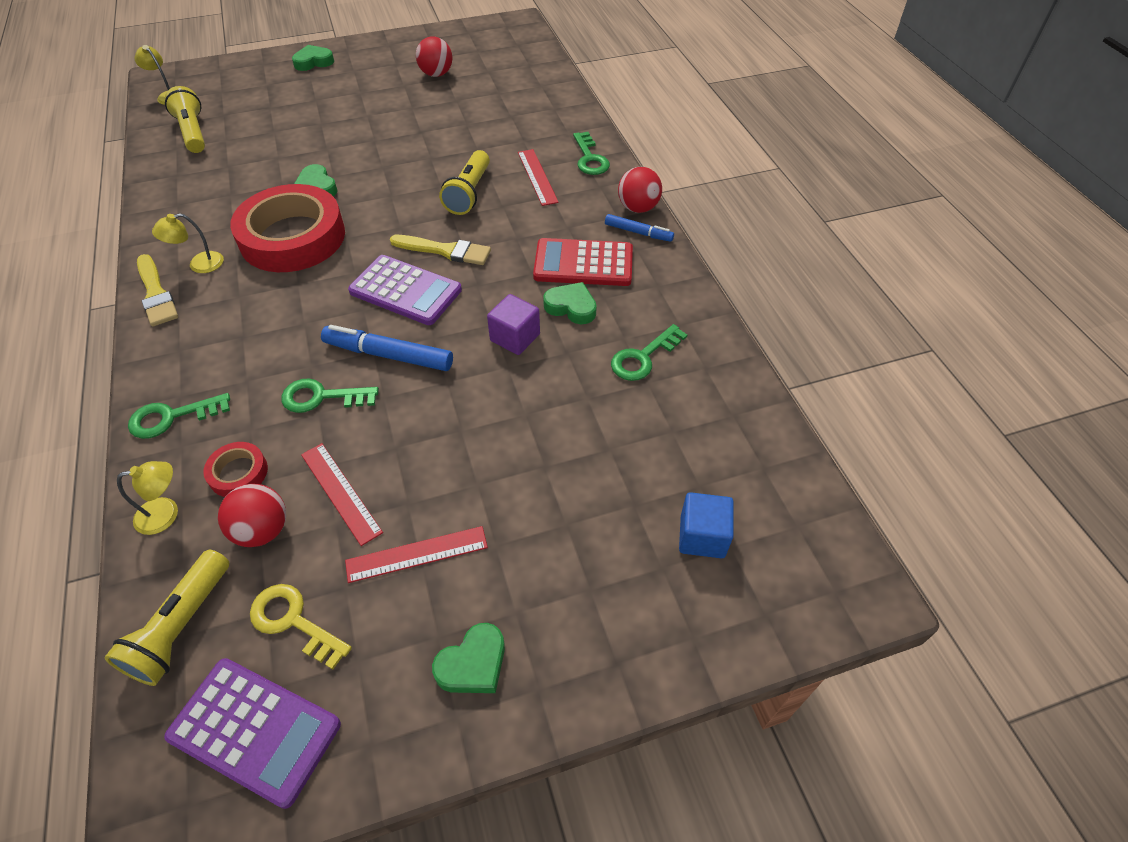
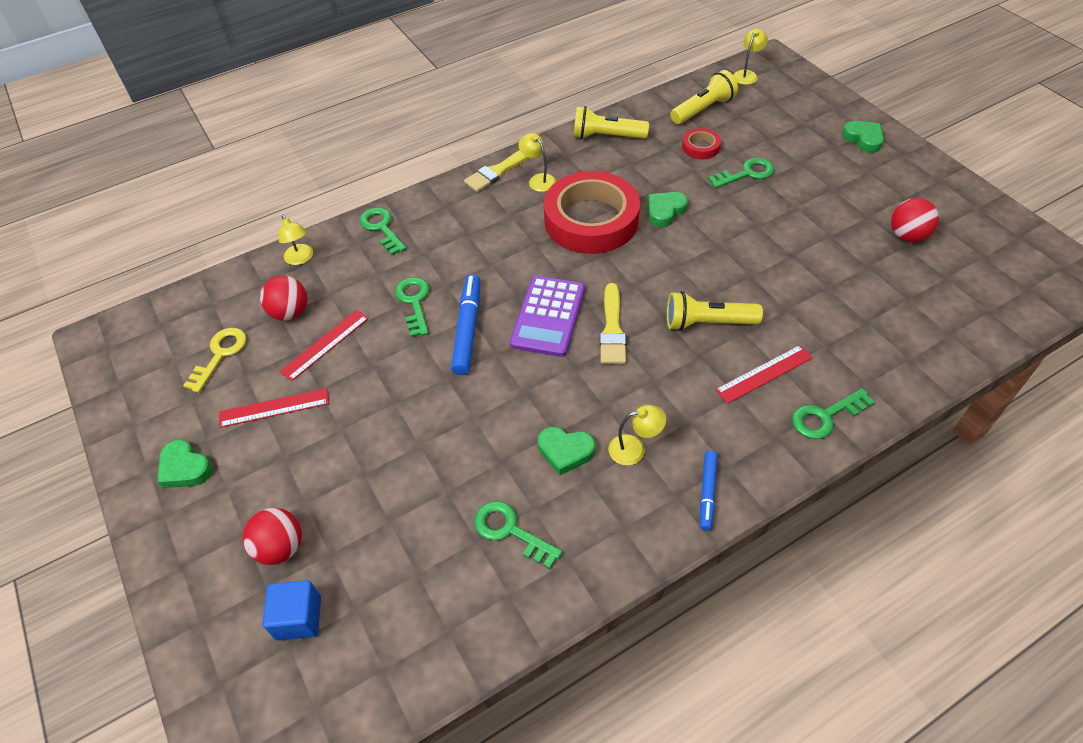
camera: 80 degrees right, 0 degrees up
(181, 627) = (217, 300): yellow flashlight -> yellow flashlight (606, 136)
(238, 473) = (337, 281): red tape -> red tape (700, 147)
(255, 730) = (147, 362): purple calculator -> none
(305, 129) = (746, 173): none -> green key
(417, 554) = (274, 407): red ruler -> red ruler turned 75 degrees counterclockwise
(515, 337) = (511, 414): purple cube -> none
(571, 307) = (565, 451): green heart -> green heart turned 90 degrees clockwise
(583, 263) = (634, 449): red calculator -> yellow lamp
(638, 208) = (753, 484): red ball -> red ball (281, 547)

